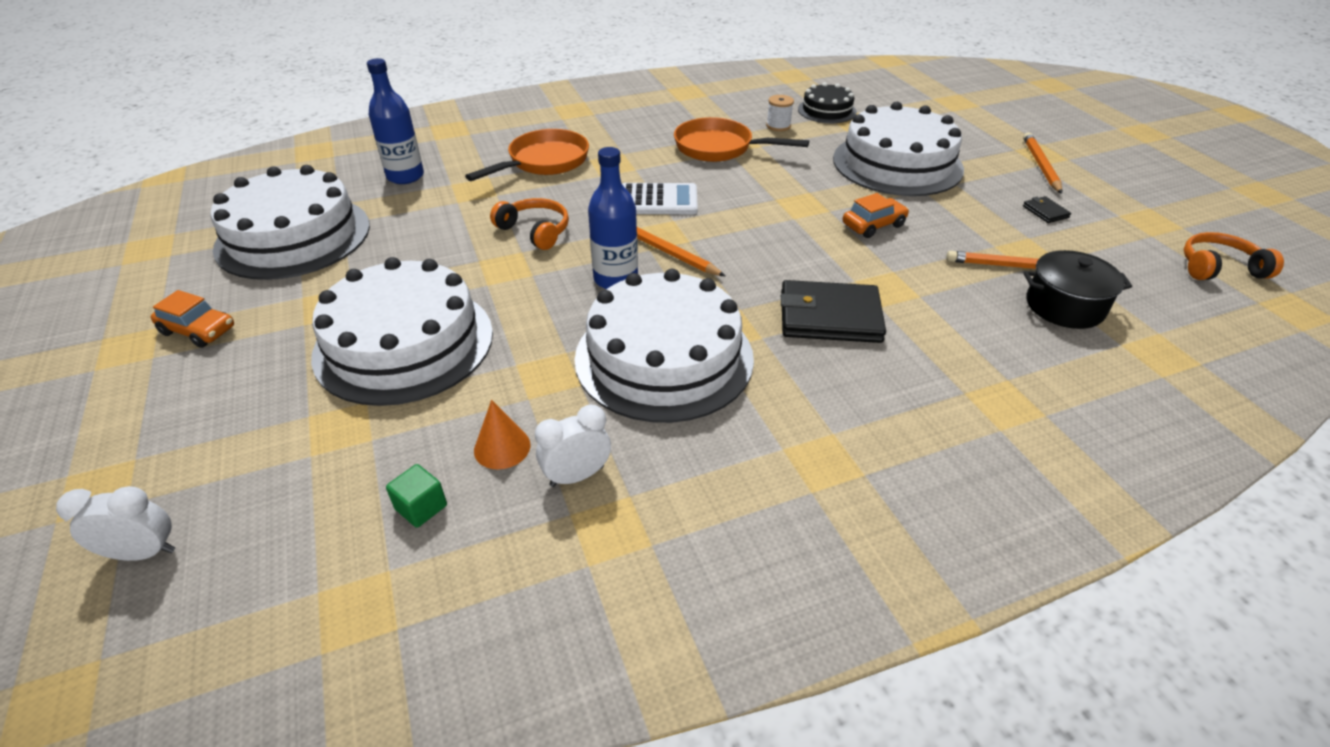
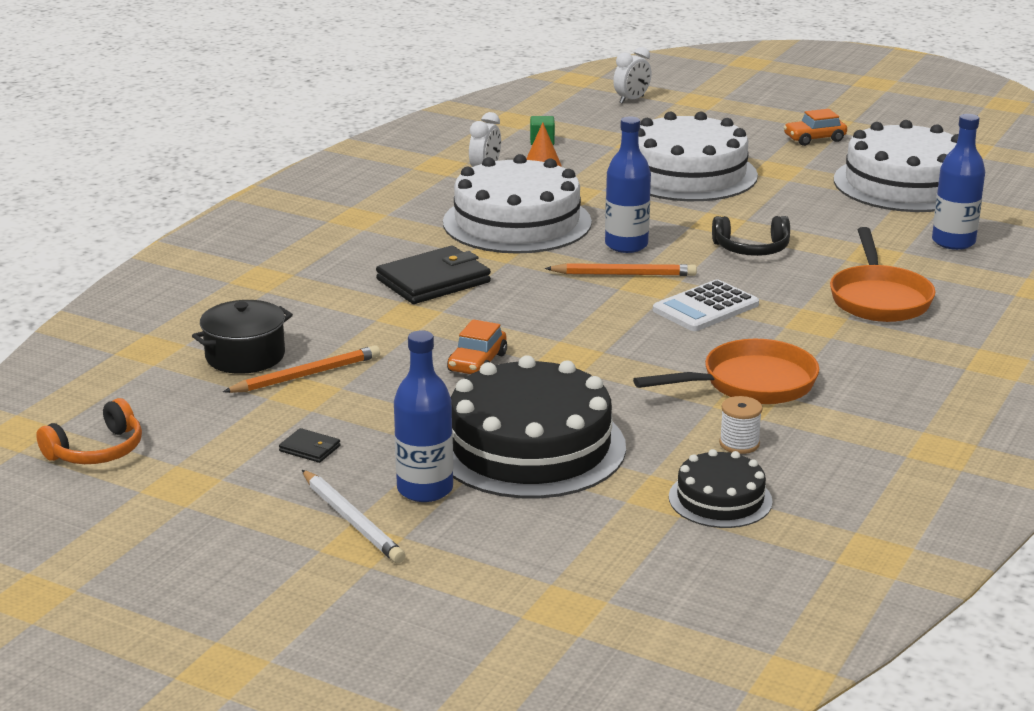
camera: 140 degrees right, 15 degrees down
(535, 231) = (751, 249): orange headphones -> black headphones
(897, 164) = (530, 447): white cake -> black cake
(984, 165) = (425, 489): none -> blue bottle
(1040, 165) = (352, 520): orange pencil -> white pencil

